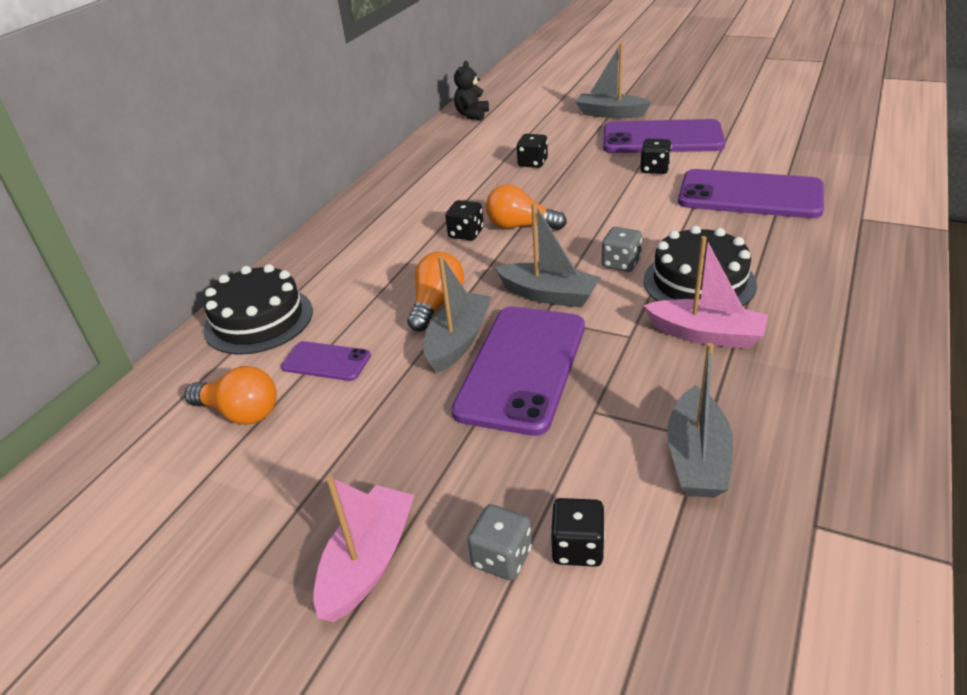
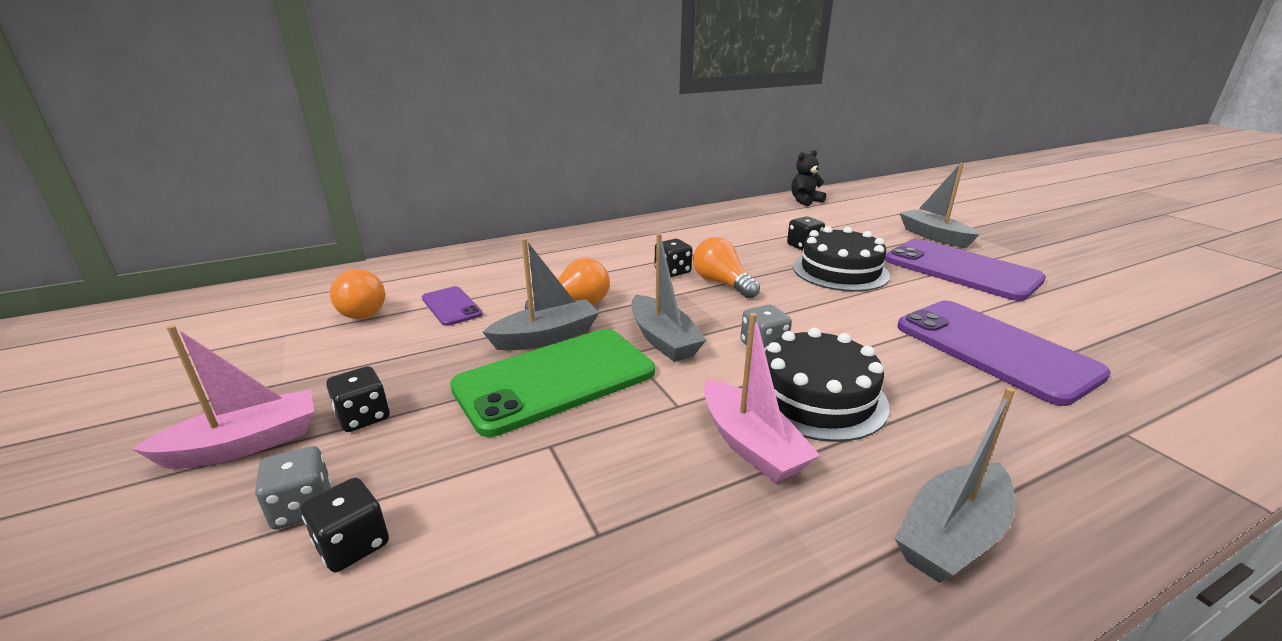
camera: 35 degrees right, 10 degrees down
(258, 320) = (462, 265): black cake -> black cake (840, 271)
(522, 368) = (555, 380): purple phone -> green phone
(654, 169) = (915, 289): black dice -> black dice (363, 417)
(697, 457) = (564, 547): grey boat -> grey boat (952, 535)

